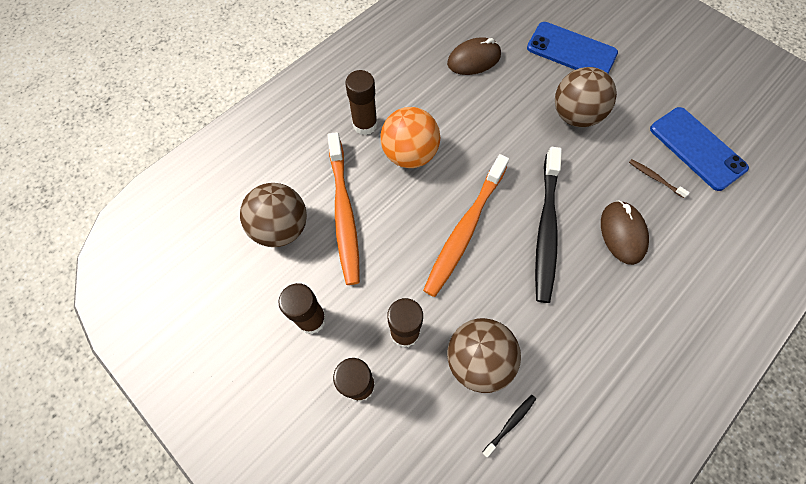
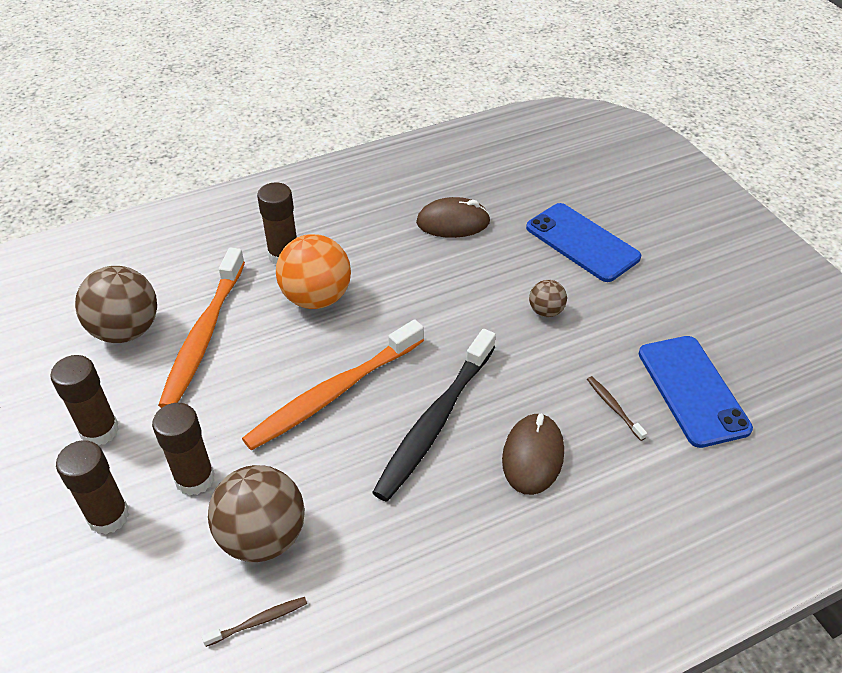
camera: 20 degrees right, 20 degrees down
(510, 424) = (258, 621): black toothbrush -> brown toothbrush
(575, 115) = (546, 311): brown ball -> brown ball, size x0.50

